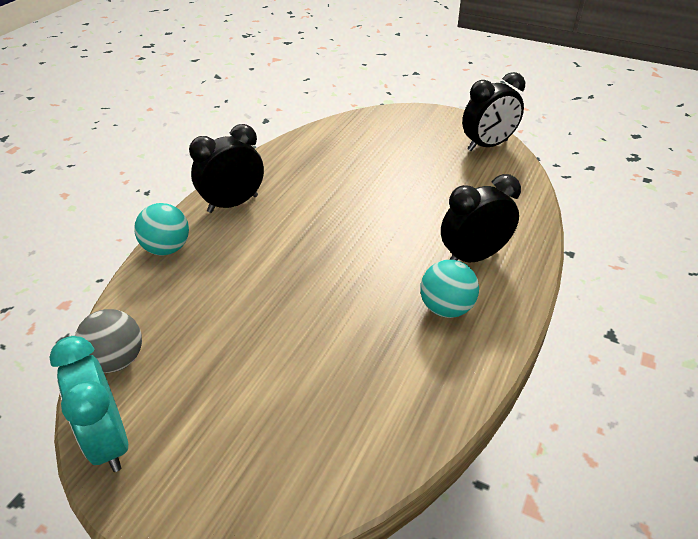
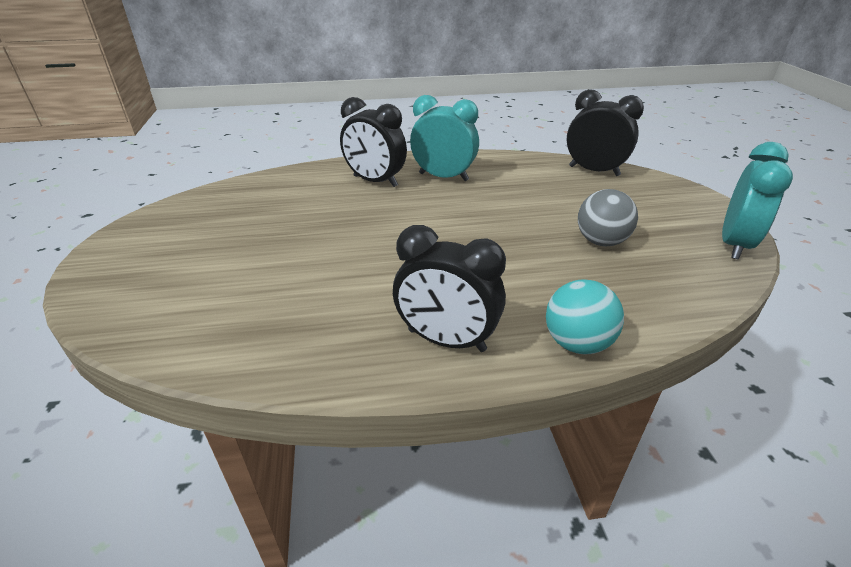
camera: 125 degrees left, 5 degrees down
(116, 360) = (703, 281): grey ball -> grey ball (601, 241)
(446, 308) = (443, 177): turquoise ball -> turquoise clock
(487, 145) = (171, 217): black clock -> black clock (594, 171)

